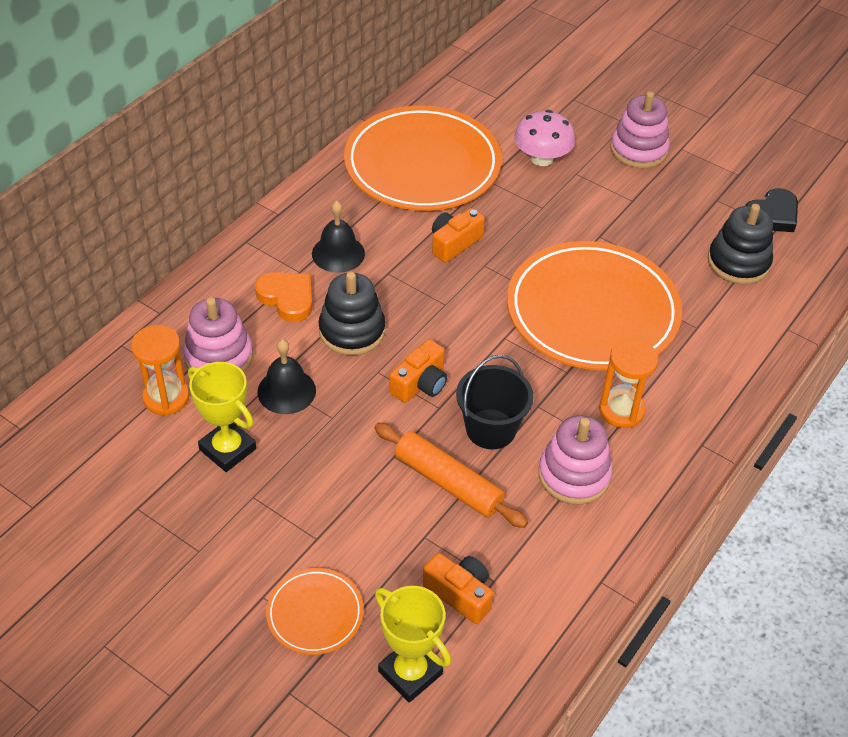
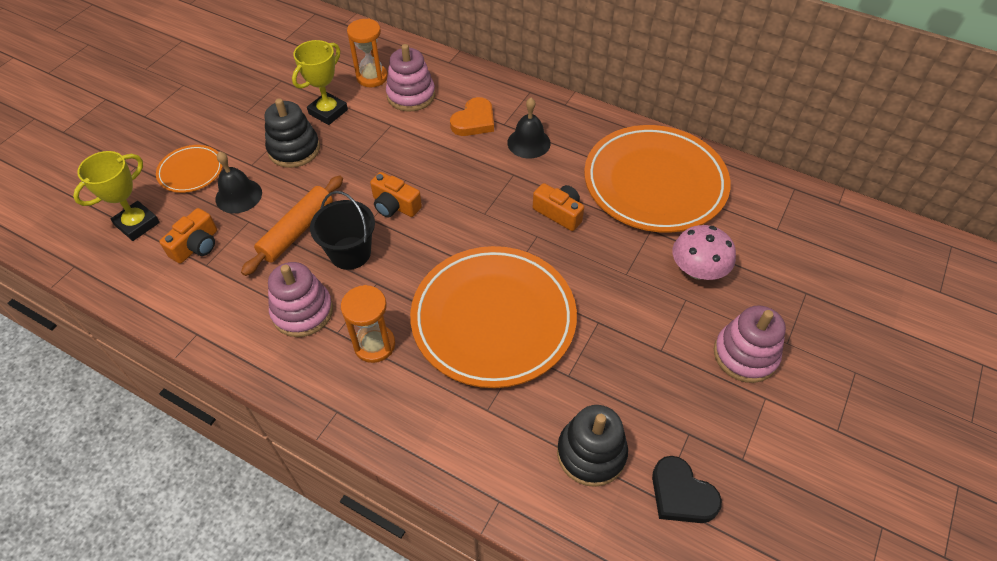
camera: 85 degrees right, 5 degrees up
(286, 391) = (382, 133): black bell -> black bell (238, 196)
(352, 331) = (445, 160): black stacking toy -> black stacking toy (294, 149)

